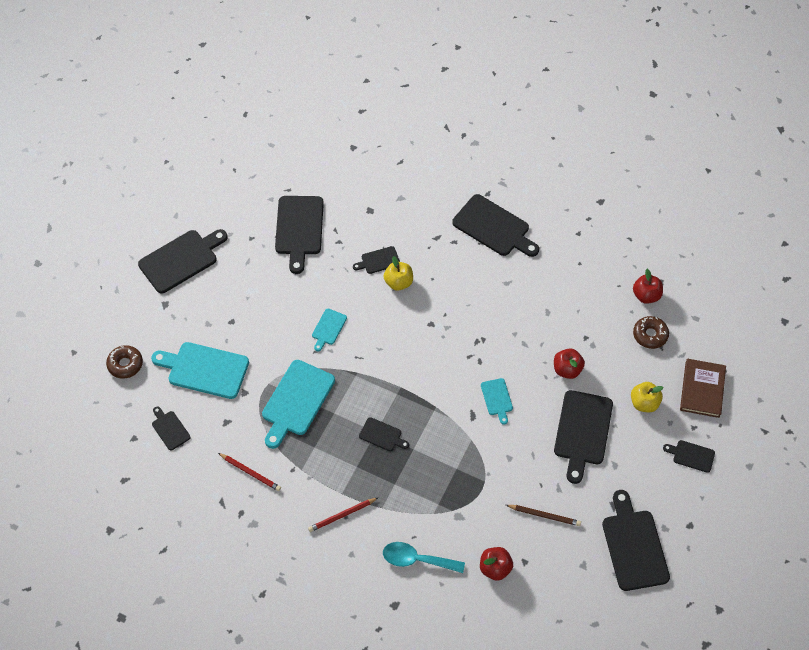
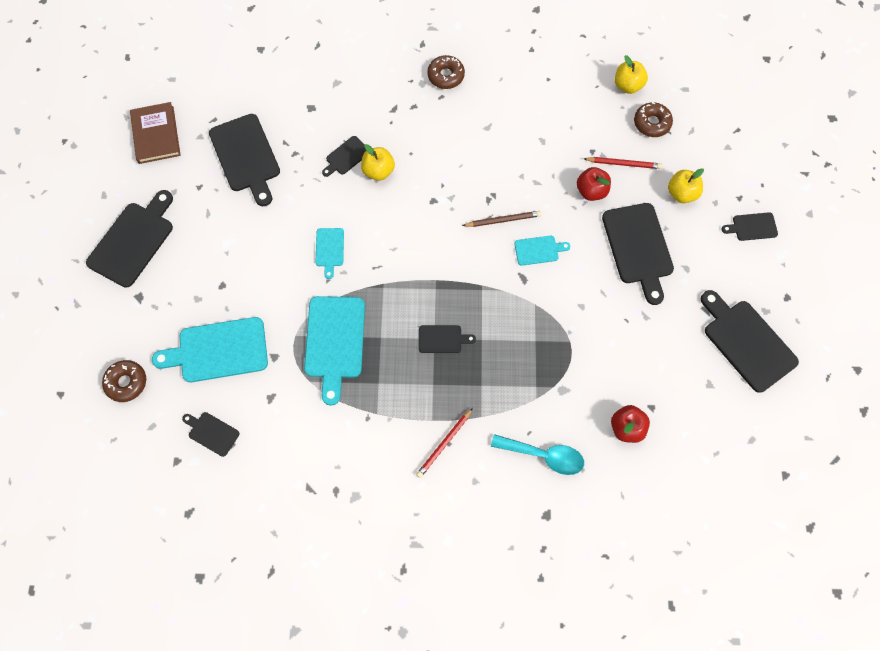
camera: 25 degrees left, 10 degrees up
(250, 472) = (324, 441): red pencil -> red pencil (623, 164)
(416, 559) = (544, 455): turquoise spoon -> turquoise spoon turned 150 degrees counterclockwise
(494, 227) = (446, 76): black cutting board -> brown donut
(497, 398) = (538, 250): turquoise cutting board -> turquoise cutting board turned 60 degrees counterclockwise
(544, 515) = (646, 350): brown pencil -> brown pencil (503, 220)
(646, 295) = (627, 85): red apple -> yellow apple
(702, 389) = (727, 157): brown book -> brown book (156, 135)

